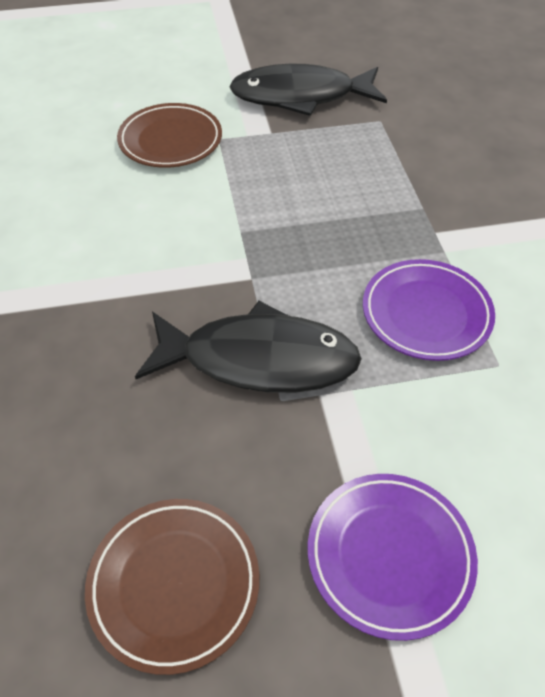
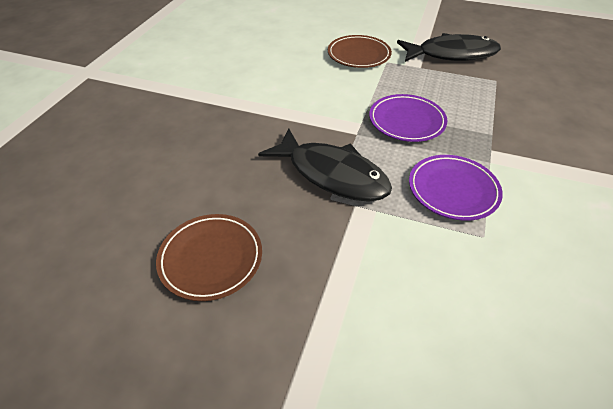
camera: 30 degrees right, 5 degrees down
(300, 96) = (452, 54): black fish -> black fish turned 150 degrees clockwise
(389, 555) = (337, 304): purple plate -> purple plate (406, 121)

